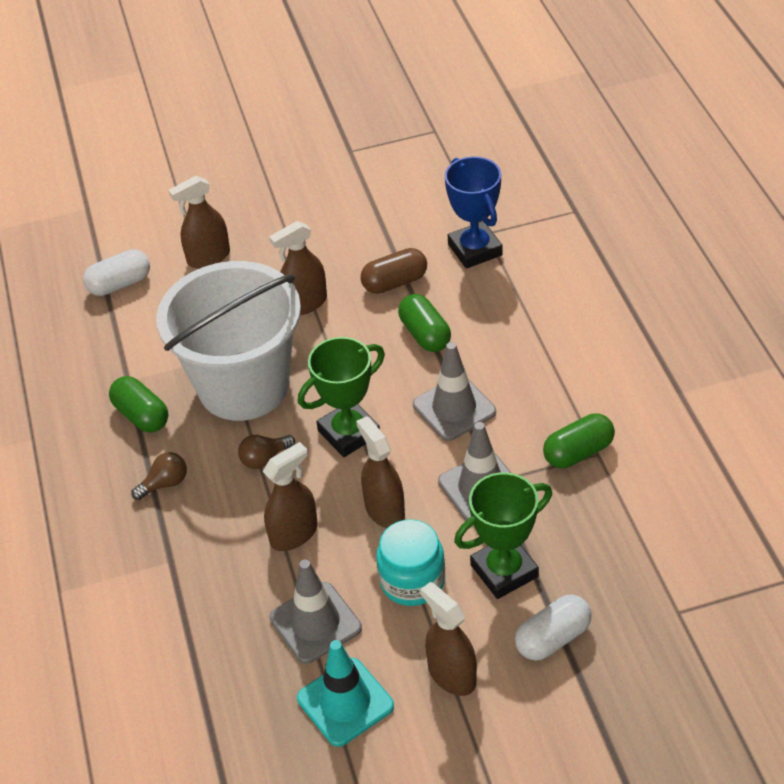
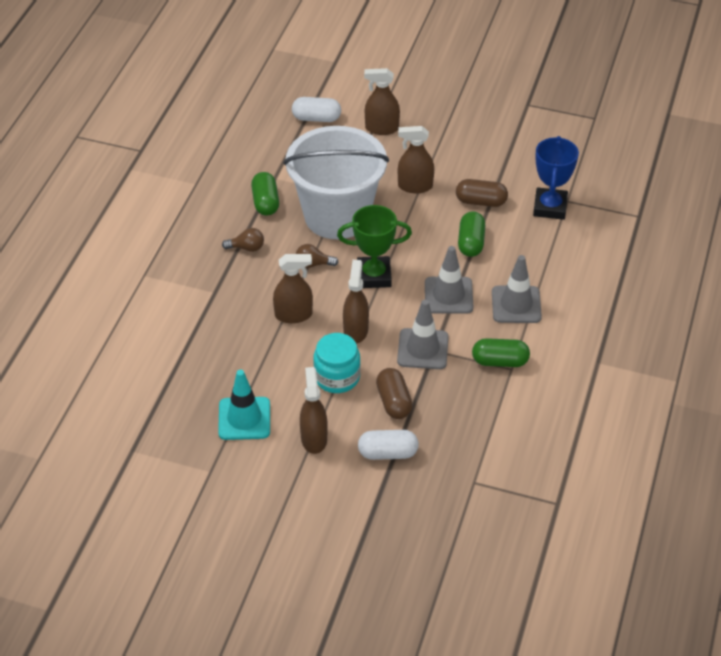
camera: 30 degrees right, 0 degrees up
(315, 623) = (264, 369): grey traffic cone -> grey traffic cone (516, 305)
(504, 571) = (393, 402): green trophy -> brown capsule

